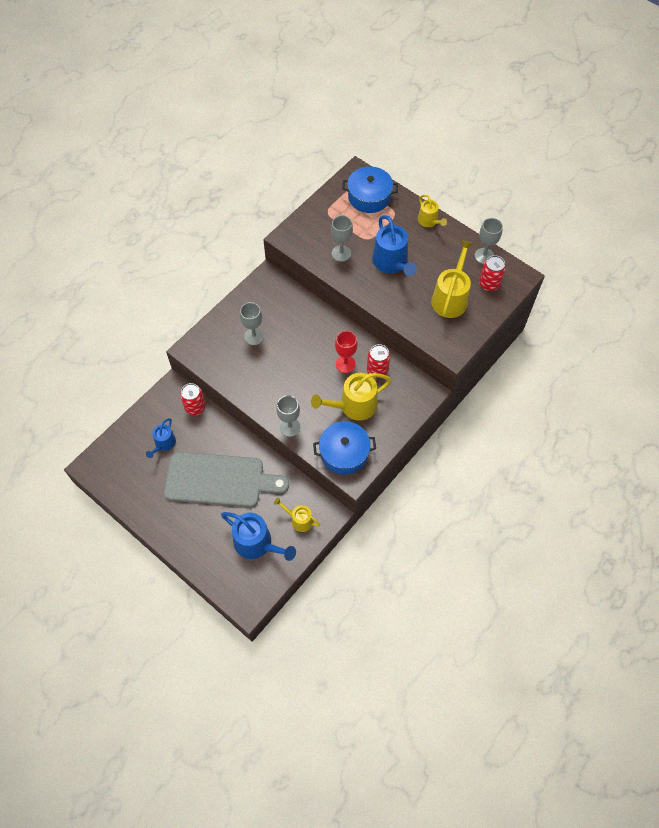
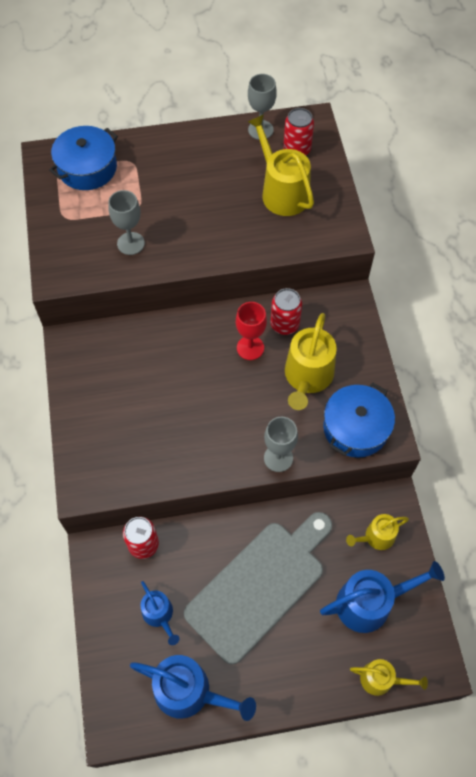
camera: 50 degrees left, 0 degrees up
(254, 336) = (131, 410): grey goblet -> none
(391, 263) = (189, 209): blue watering can -> blue watering can (189, 691)
(429, 221) = (173, 142): yellow watering can -> yellow watering can (381, 679)

